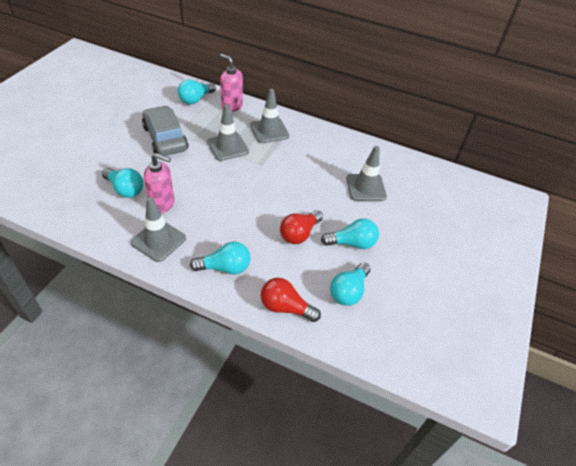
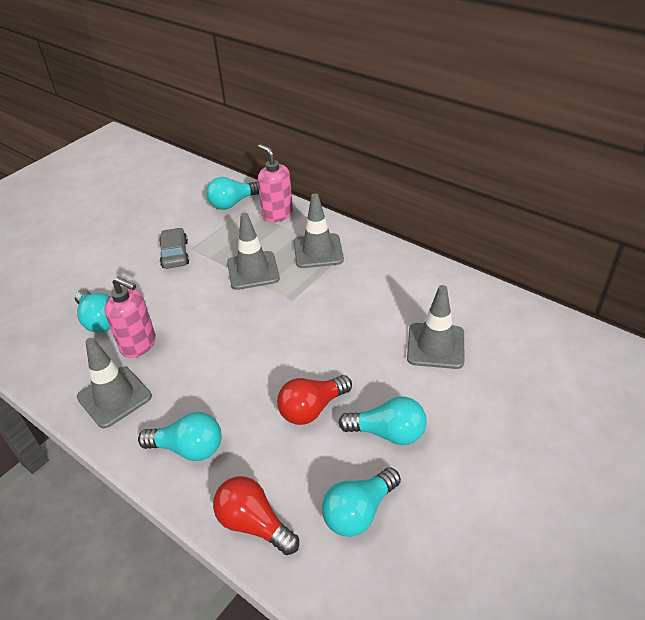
camera: 20 degrees right, 5 degrees down
(165, 138) = (175, 254): grey car -> grey car, size x0.60

